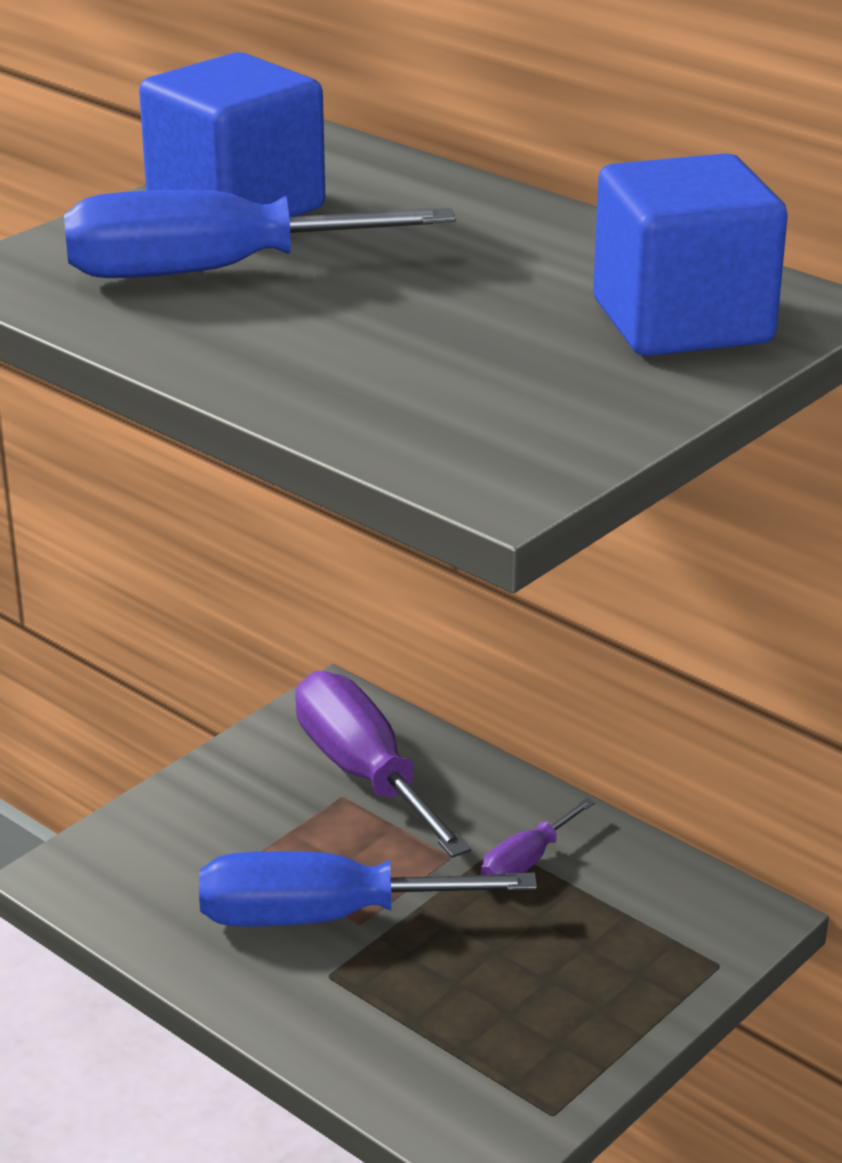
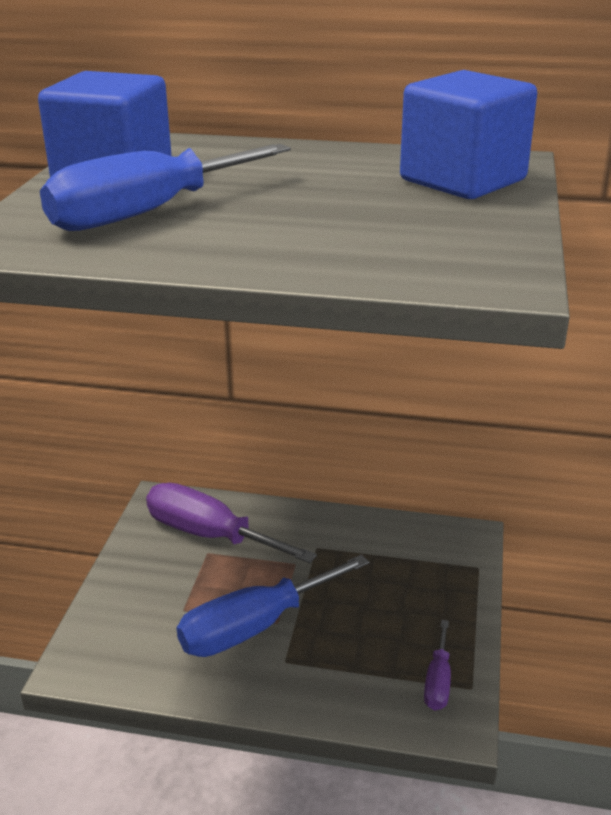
camera: 30 degrees left, 0 degrees up
(526, 862) = (337, 551): purple screwdriver -> purple screwdriver (438, 681)

